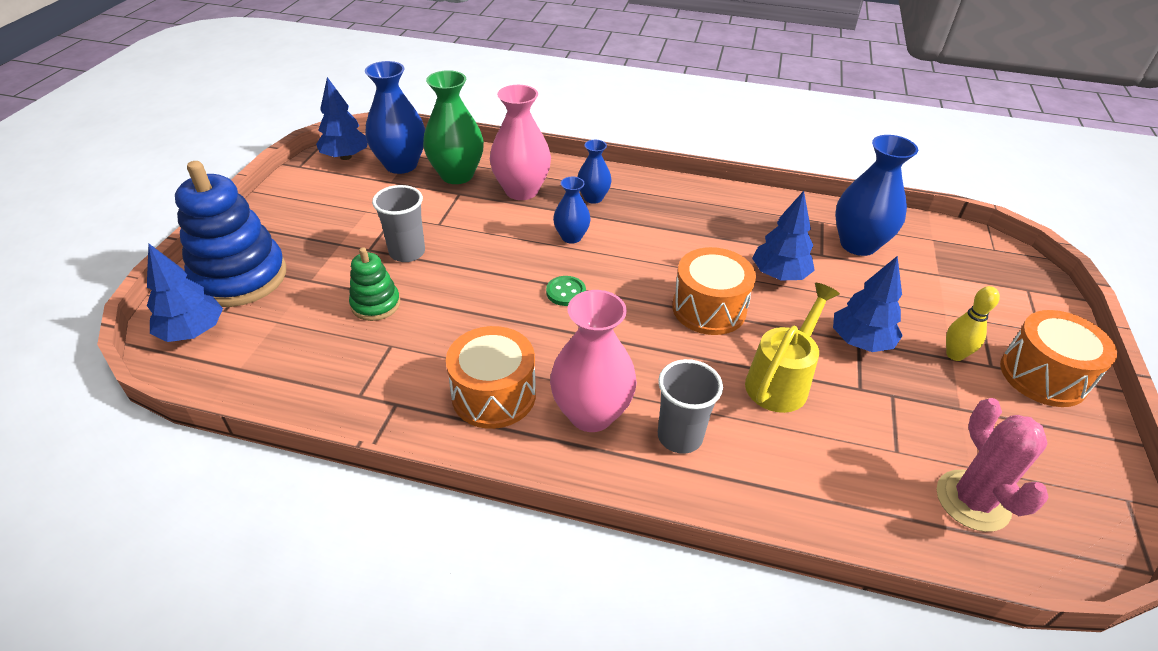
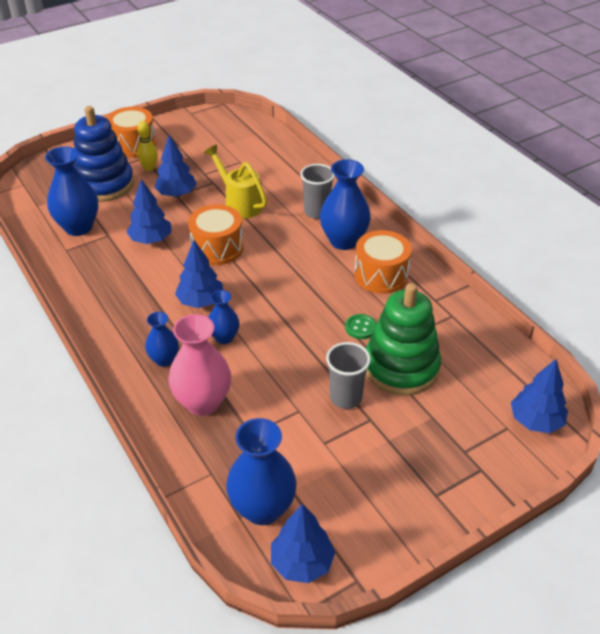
camera: 135 degrees left, 0 degrees up
(240, 277) = (483, 453): blue stacking toy -> blue stacking toy (104, 184)
(376, 304) = (401, 367): green stacking toy -> green stacking toy, size x1.92
(457, 175) = (230, 457): green vase -> none
(566, 292) = (278, 303): green button -> green button (361, 328)
(591, 414) = (344, 241): pink vase -> blue vase
(637, 251) = (200, 301): none -> blue tree
(781, 380) = (239, 203): yellow watering can -> yellow watering can turned 60 degrees clockwise
(972, 500) = (241, 140): pink cactus -> none

